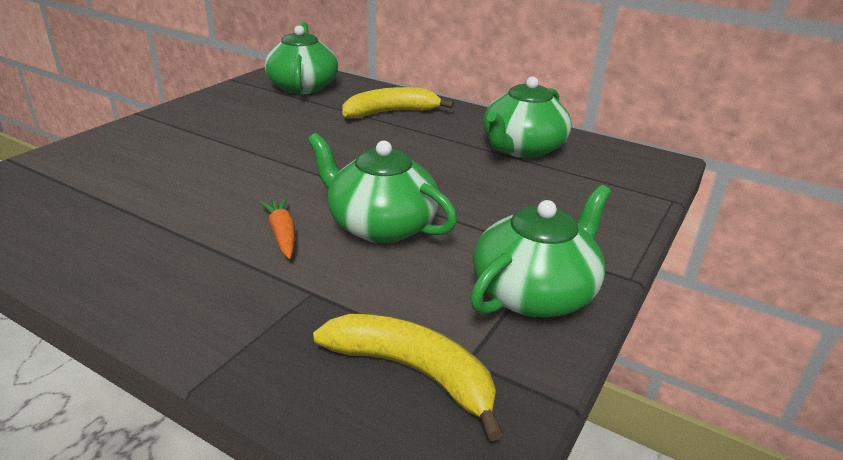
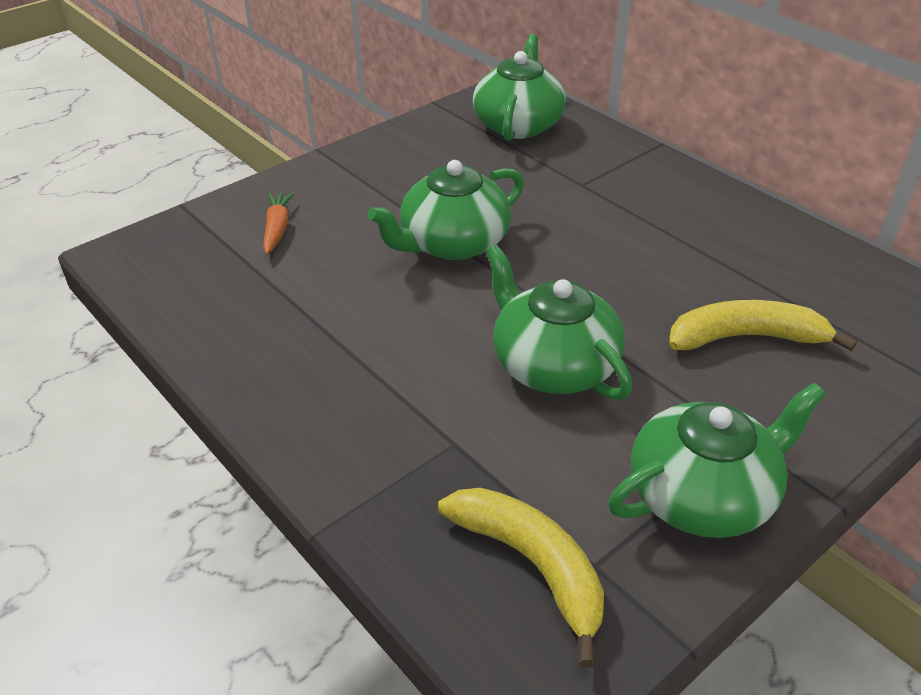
camera: 20 degrees right, 10 degrees up
(282, 234) = (441, 358): orange carrot -> orange carrot (277, 229)
(391, 112) = (618, 183): yellow banana -> yellow banana (746, 338)
(522, 148) = (773, 269): green teapot -> green teapot (453, 243)

